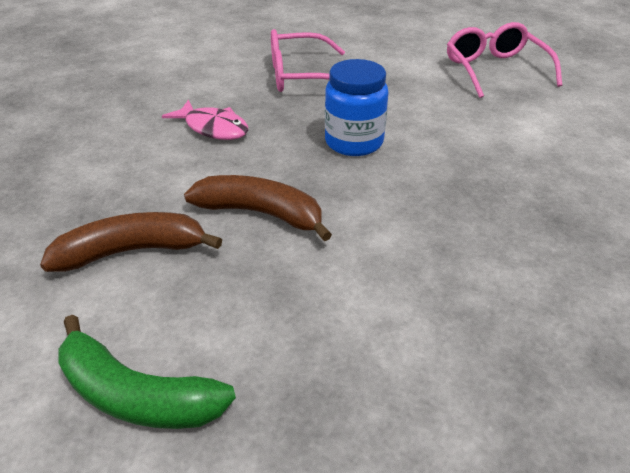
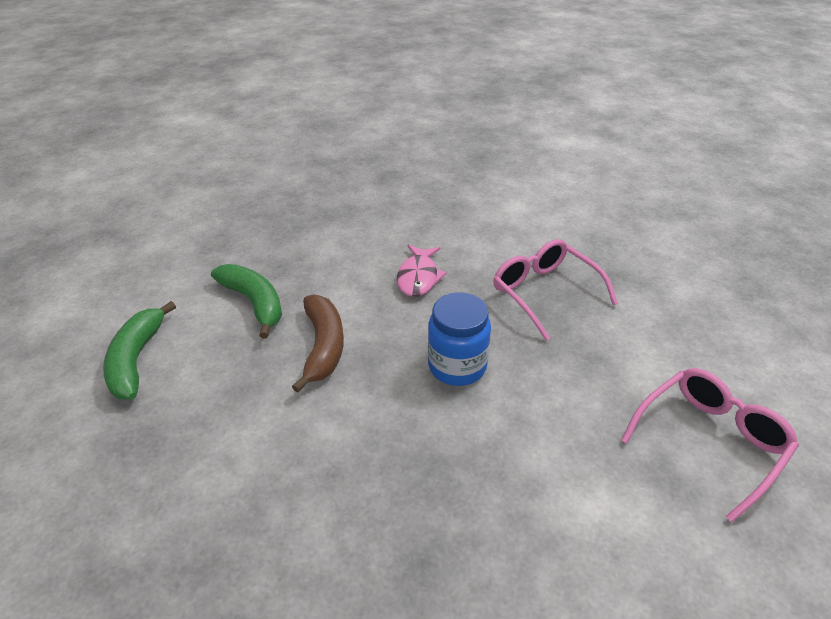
camera: 65 degrees right, 0 degrees up
(132, 251) = (254, 303): brown banana -> green banana

